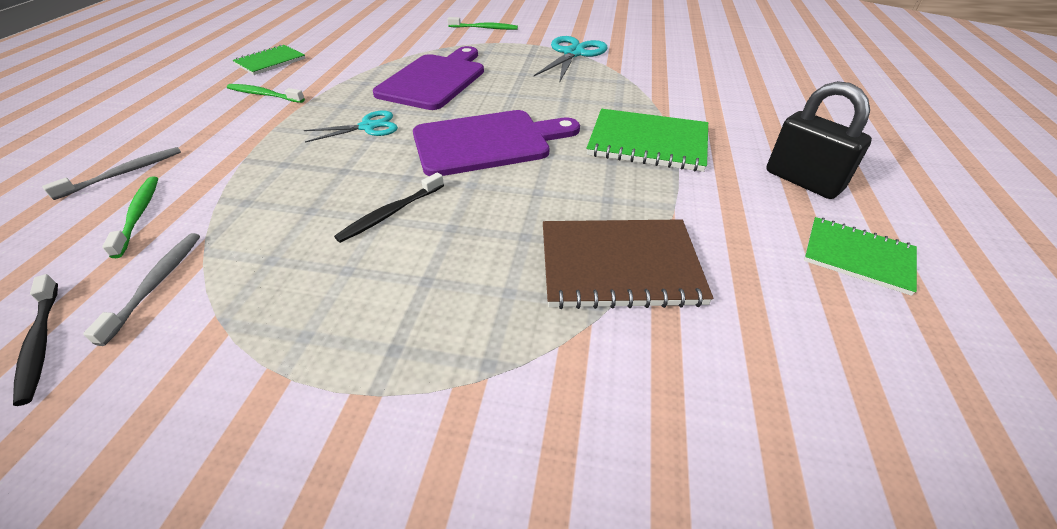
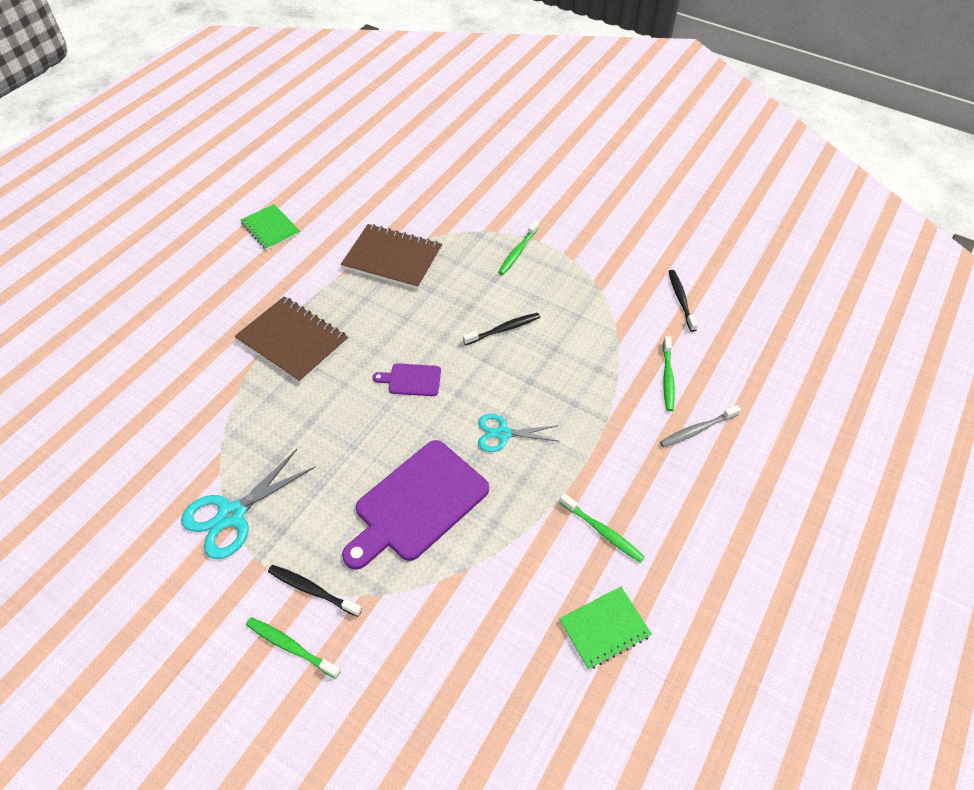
camera: 160 degrees left, 10 degrees up
(156, 284) = (637, 318): grey toothbrush -> none
(394, 348) = (517, 252): none -> green toothbrush
(487, 42) = (312, 590): none -> black toothbrush
(488, 142) = (411, 380): purple cutting board -> purple cutting board, size x0.48
(648, 142) = (292, 341): green notebook -> brown notebook
(802, 181) = (232, 276): black padlock -> none

